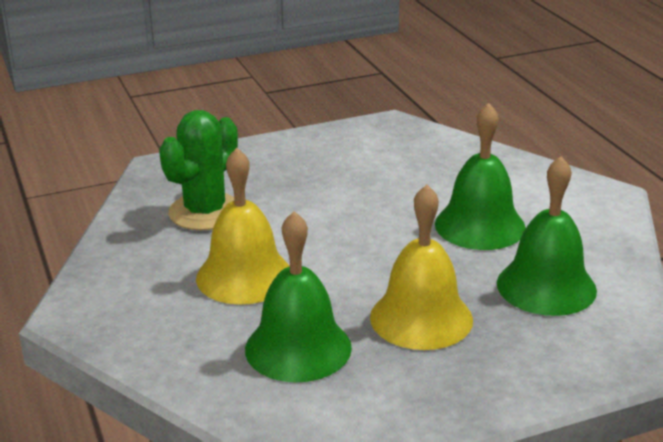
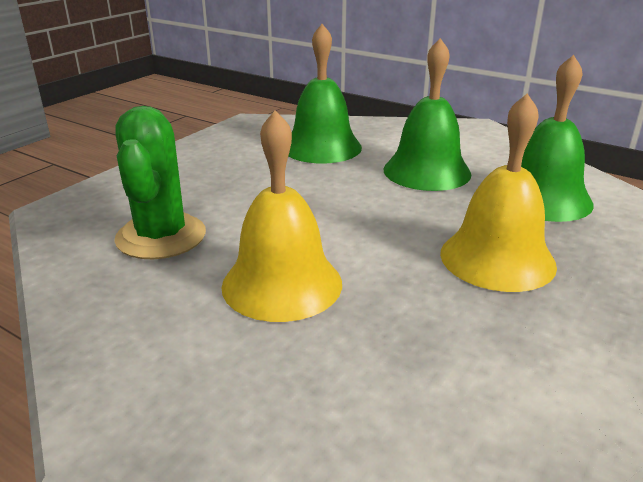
camera: 35 degrees left, 0 degrees up
(298, 348) = (436, 336): green bell -> green bell (321, 147)

